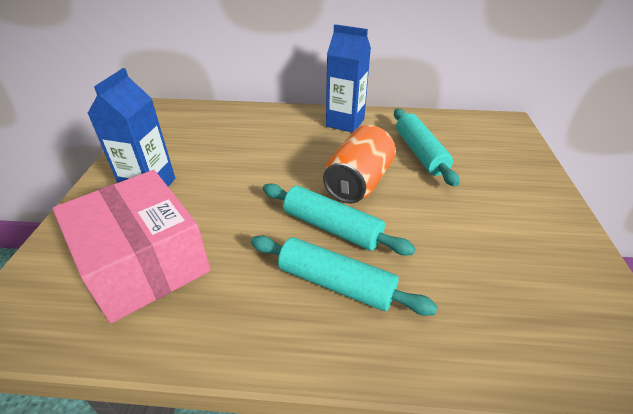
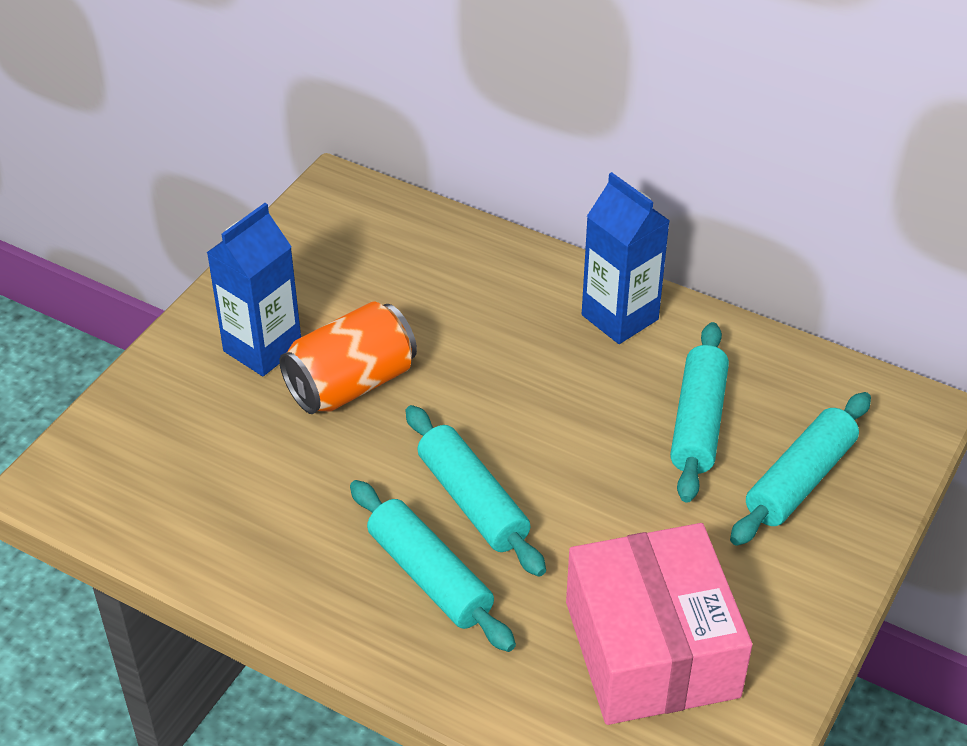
camera: 25 degrees right, 5 degrees up
(144, 262) = (219, 465): pink box -> pink box (651, 649)
(358, 182) = (558, 443): orange can -> orange can (351, 384)
(491, 162) = (800, 480): none -> turquoise rolling pin

